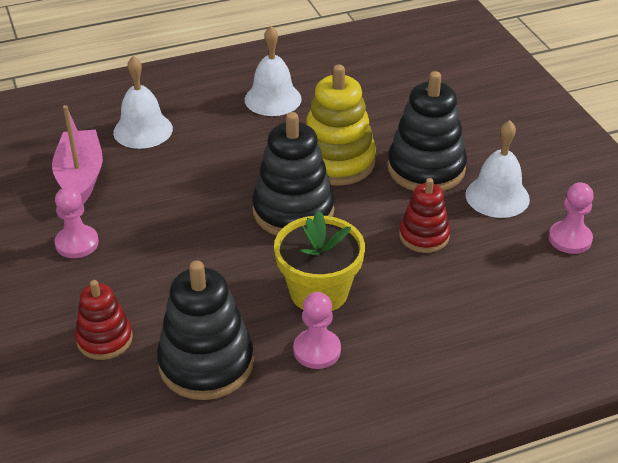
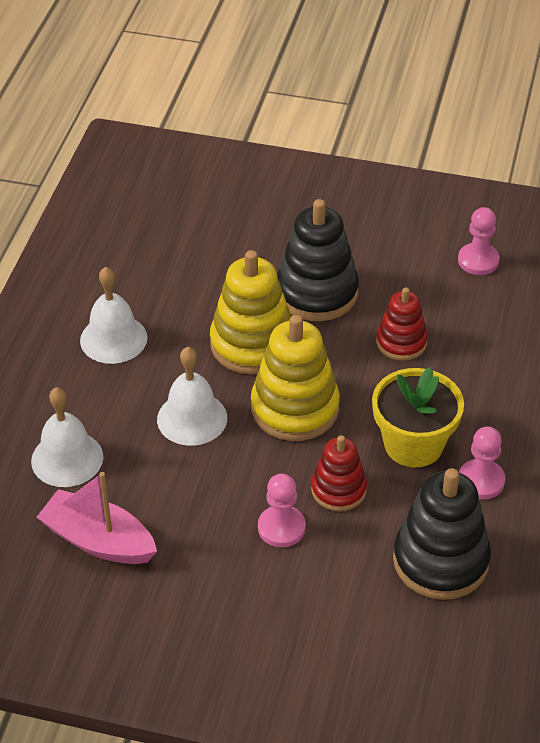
camera: 55 degrees left, 5 degrees up
(77, 243) = (202, 586): pink pawn -> pink pawn (281, 528)
(104, 339) = (355, 619): red stacking toy -> red stacking toy (338, 490)
(293, 211) = (295, 408): black stacking toy -> yellow stacking toy
(497, 196) = (392, 271): white bell -> white bell (192, 418)

